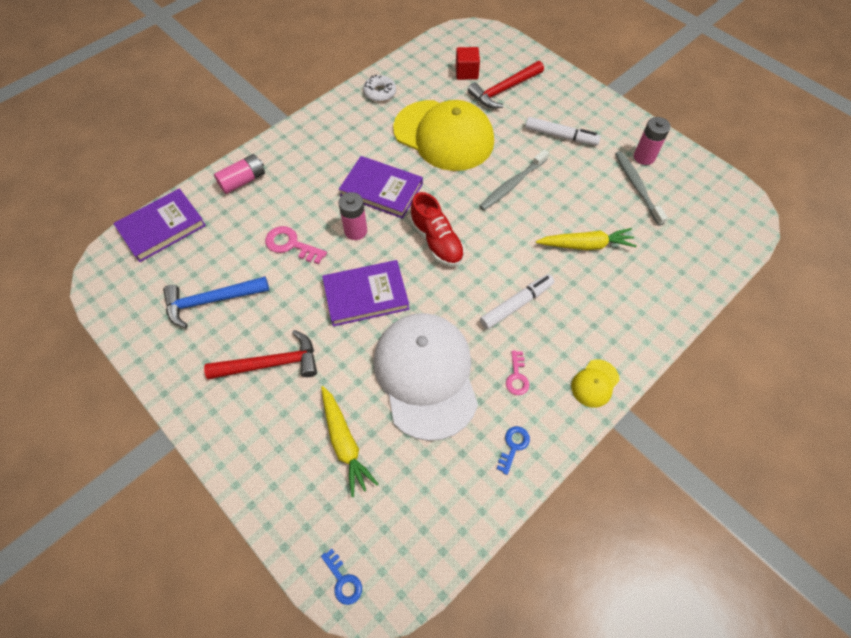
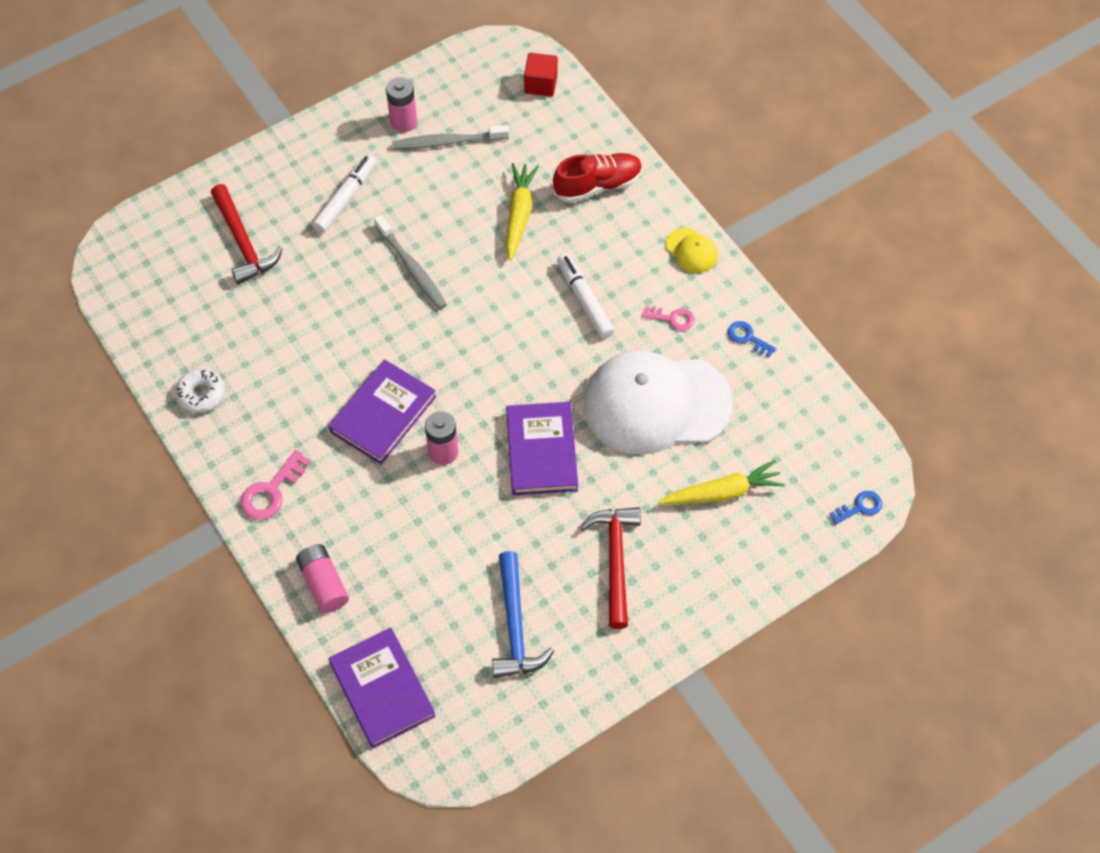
camera: 80 degrees left, 0 degrees up
(291, 245) = (448, 529): pink key -> pink key (271, 491)
(436, 241) = (479, 365): red shoe -> red shoe (597, 185)
(444, 135) = (307, 328): yellow cap -> none
(466, 72) = (194, 280): red cube -> red cube (540, 84)

